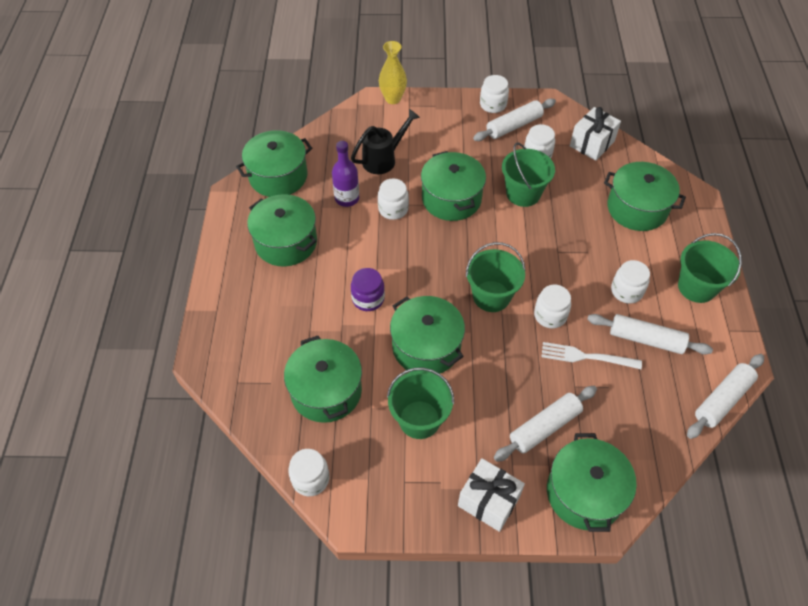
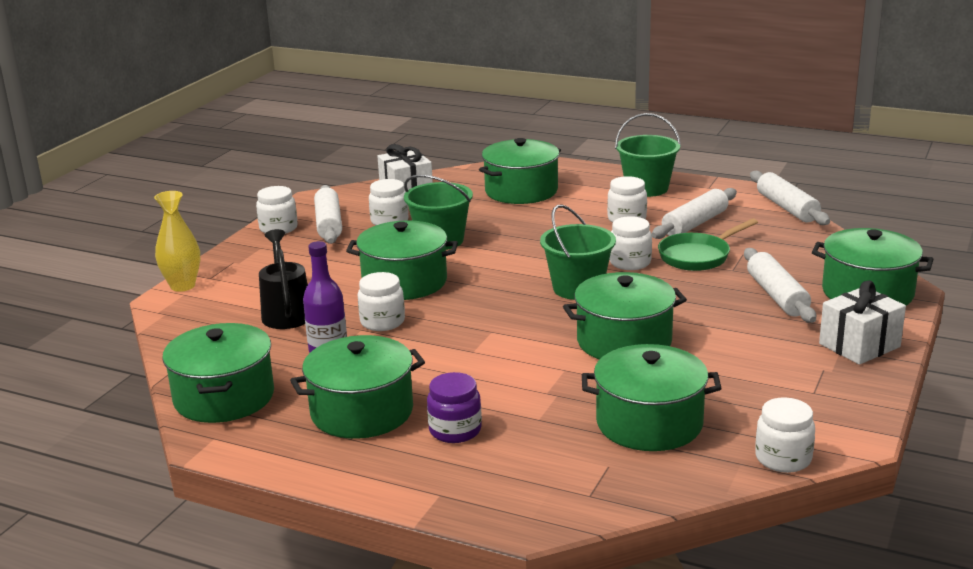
camera: 65 degrees left, 30 degrees down
(368, 299) = (518, 366): purple jar -> purple jar (455, 430)
(419, 419) = (729, 366): green bucket -> none
(586, 357) = (698, 256): white fork -> green pan

